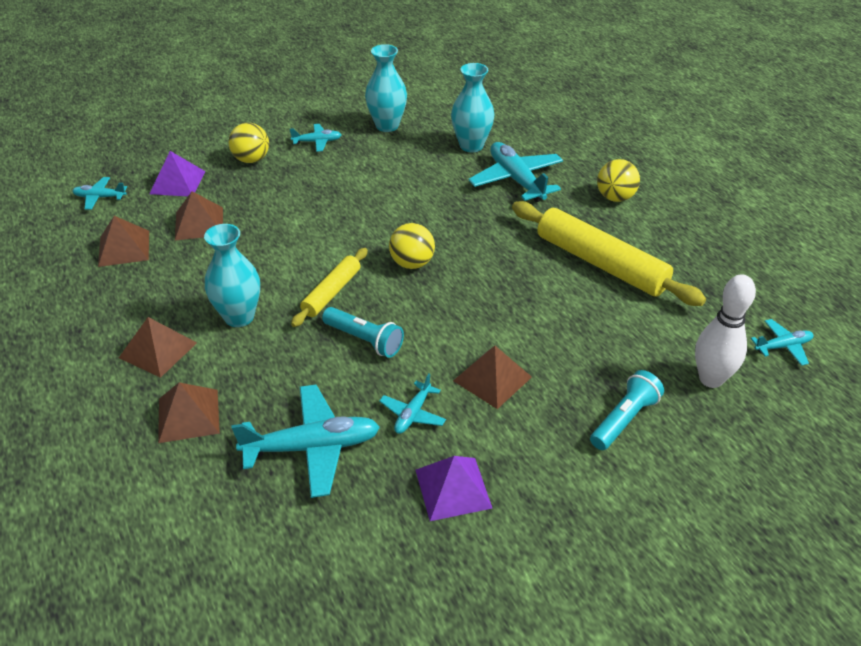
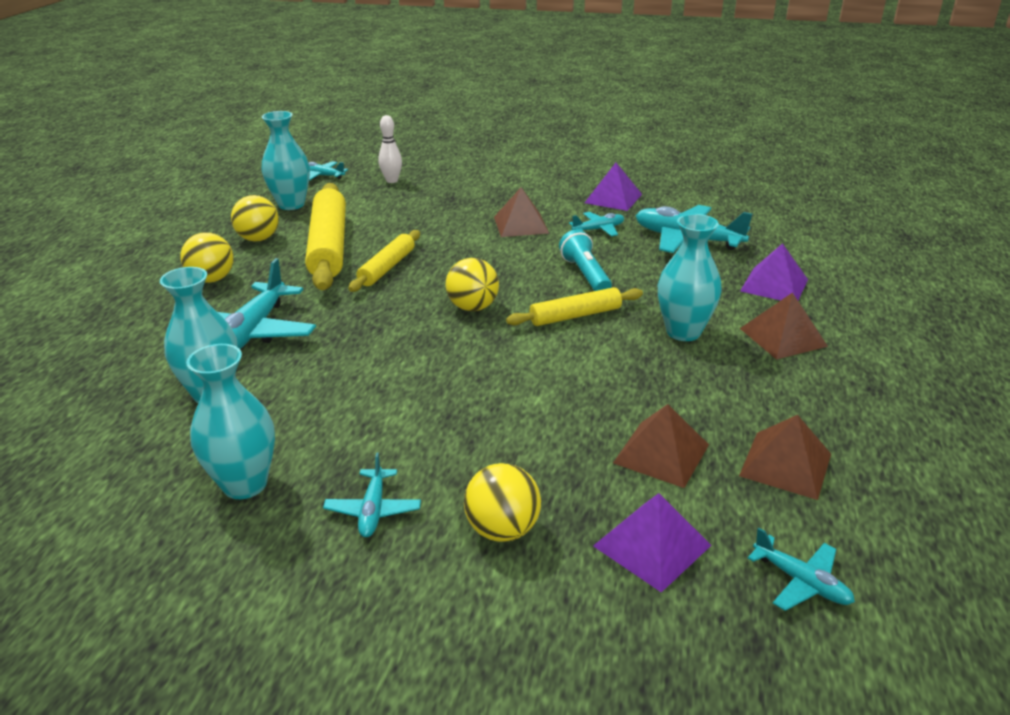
camera: 140 degrees left, 10 degrees down
(188, 415) = (774, 285): brown pyramid -> purple pyramid
(317, 142) = (373, 510): turquoise plane -> turquoise plane turned 120 degrees counterclockwise
(523, 266) = (387, 268): none -> yellow rolling pin
(624, 419) = (472, 186): turquoise flashlight -> none
(662, 243) = (258, 239): none -> yellow ball
(711, 379) = (392, 181): white bowling pin -> white bowling pin, size x0.65
(720, 291) = (291, 205): none -> turquoise vase

